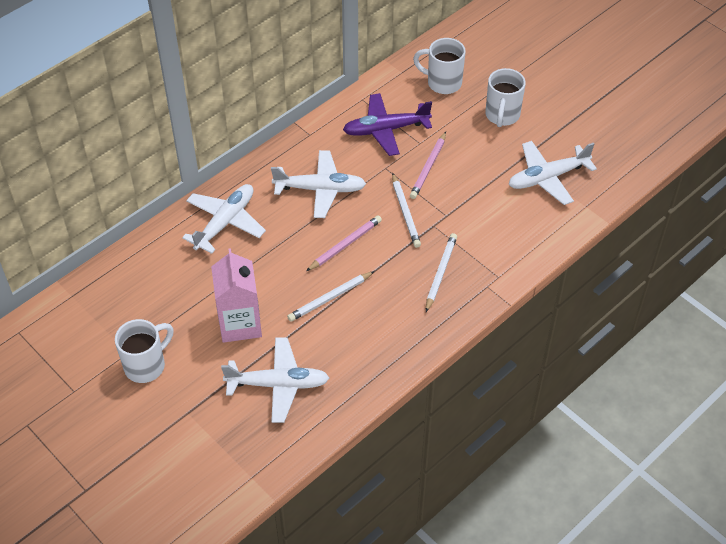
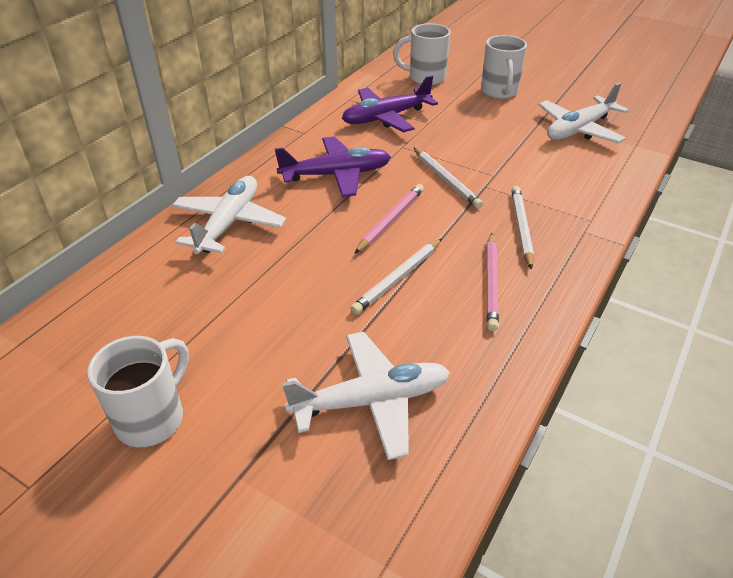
camera: 15 degrees left, 10 degrees down
(240, 324) = (285, 331): pink carton -> none
(320, 189) = (336, 175): white plane -> purple plane
(428, 167) = (449, 139): pink pencil -> pink pencil (491, 283)

